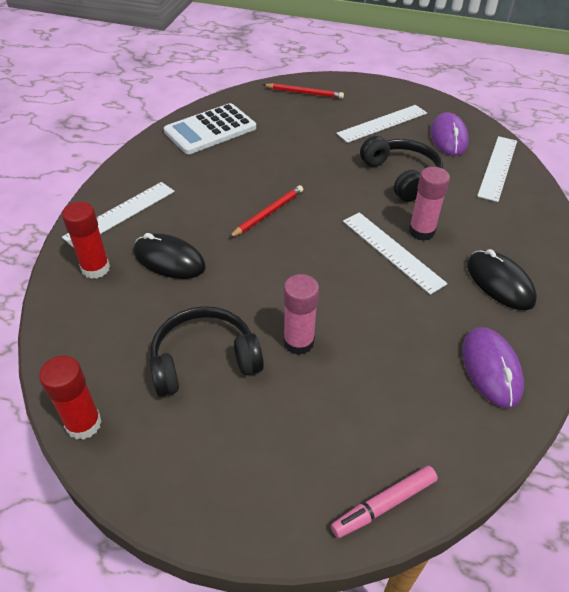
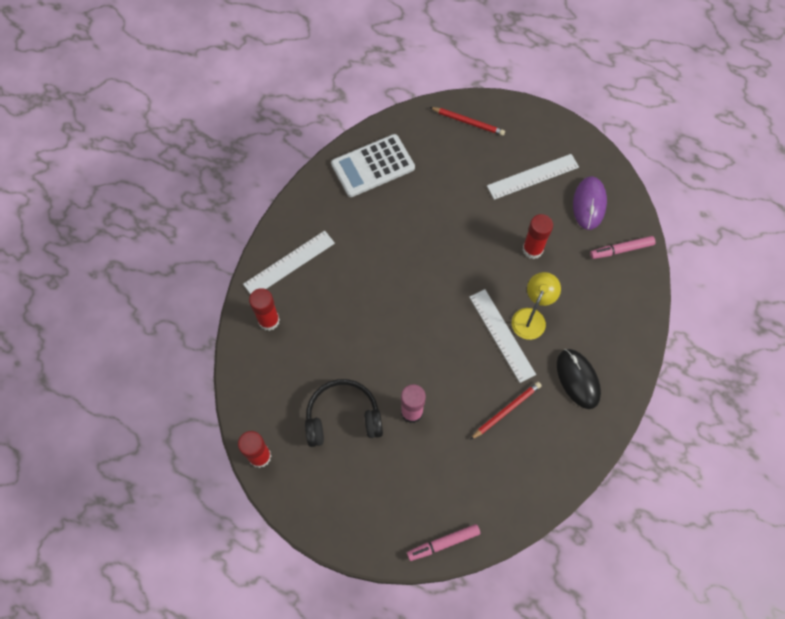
camera: 10 degrees right, 20 degrees up
(169, 260) = (325, 319): black mouse -> none
(268, 213) = (409, 279): red pencil -> red pencil (506, 410)
(402, 176) = (532, 249): black headphones -> red glue stick
(421, 231) = (531, 317): pink glue stick -> yellow lamp
(491, 368) = (544, 455): purple mouse -> none
(497, 167) = (621, 250): white ruler -> pink marker

